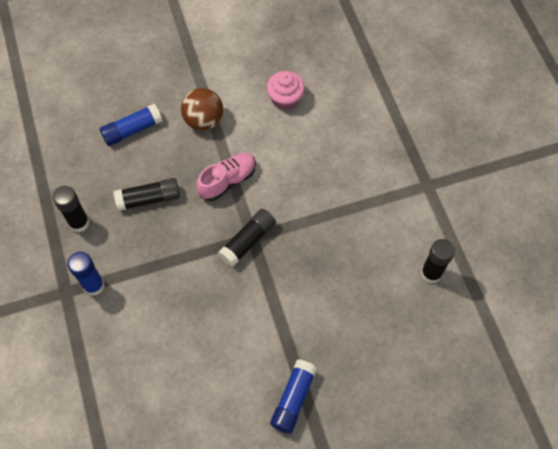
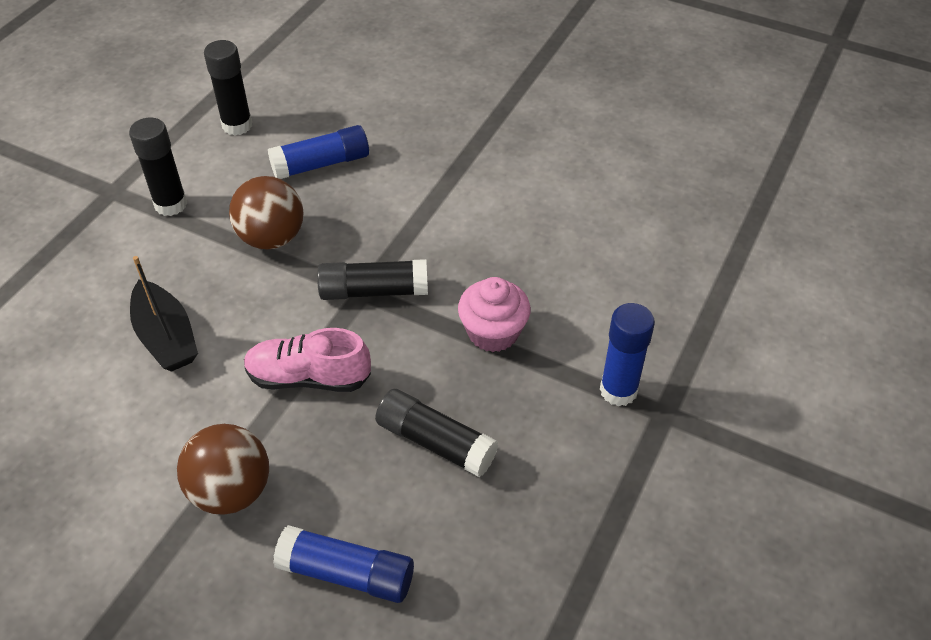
camera: 135 degrees left, 15 degrees down
(79, 223) = (567, 491): black glue stick -> black glue stick (171, 204)
(285, 99) = (91, 421): pink cupcake -> pink cupcake (493, 332)
(293, 399) = (501, 134): blue glue stick -> blue glue stick (321, 164)
(304, 147) = (166, 337): none -> black boat
(325, 227) = (271, 238): none -> brown ball

